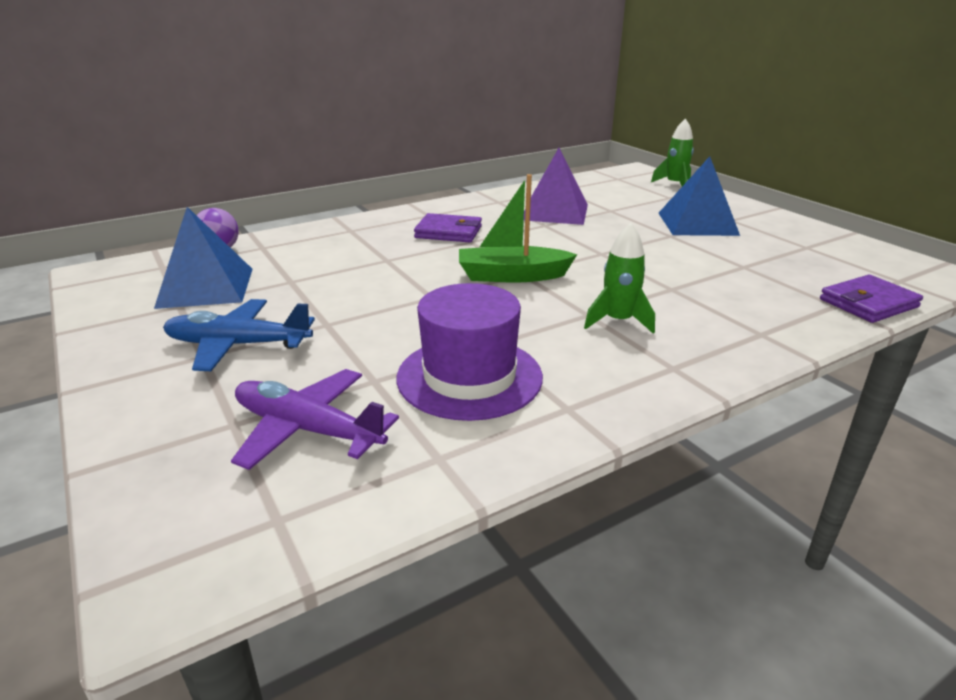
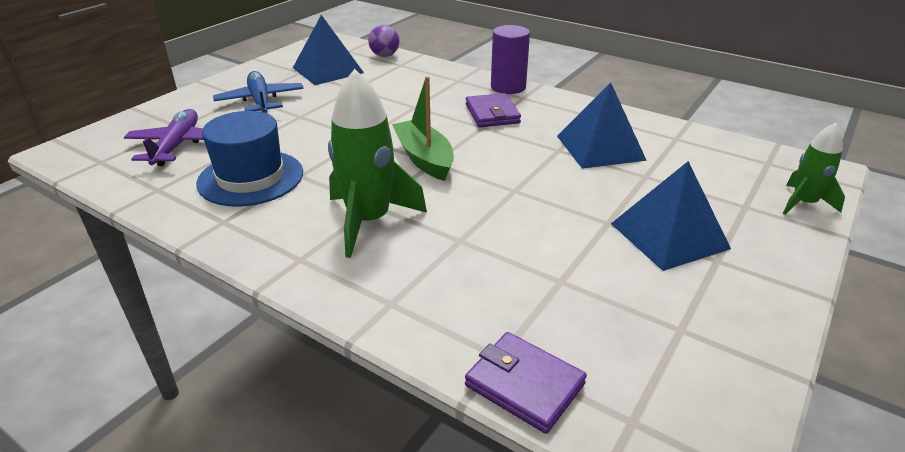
camera: 65 degrees right, 5 degrees up
(398, 215) = (508, 87): none -> purple cylinder
(469, 377) = (251, 178): purple hat -> blue hat
(554, 212) = (600, 147): purple pyramid -> blue pyramid
(618, 321) = (369, 221): green rocket -> green rocket, size x1.71

